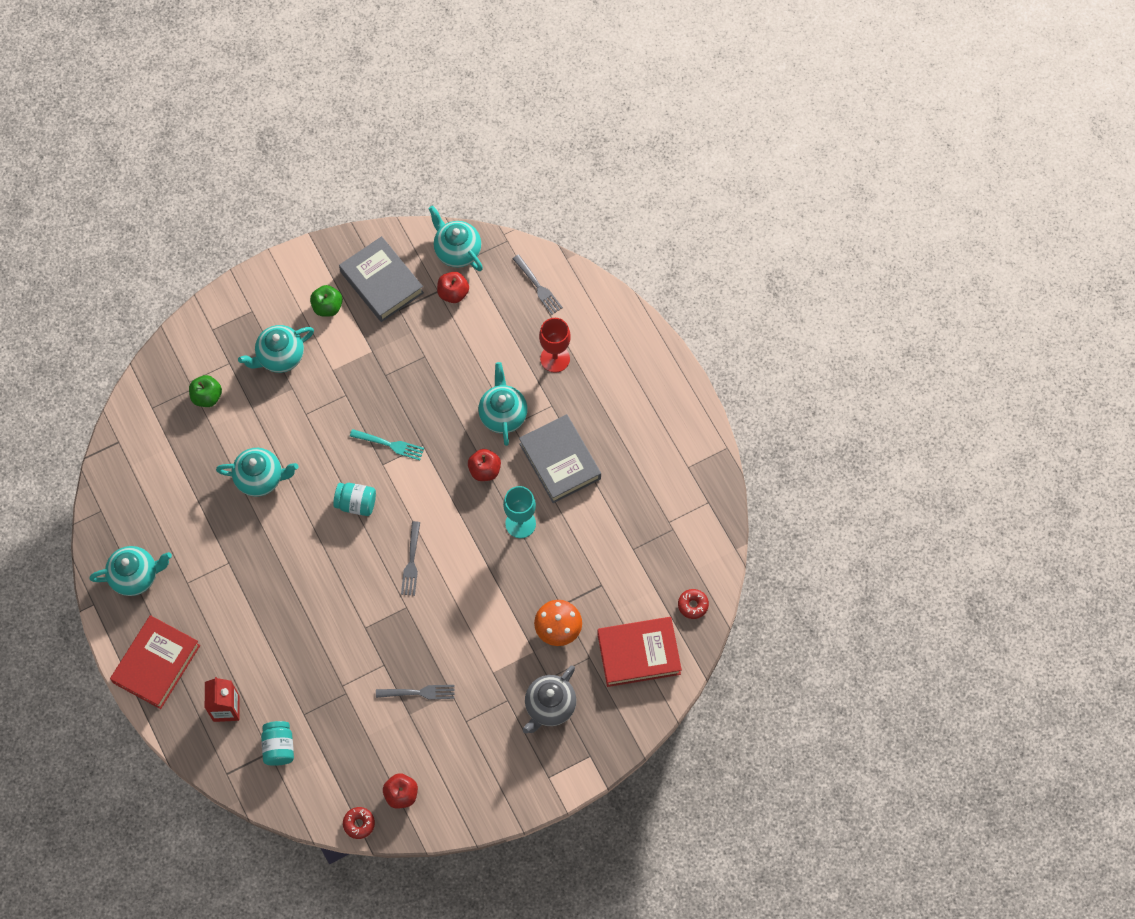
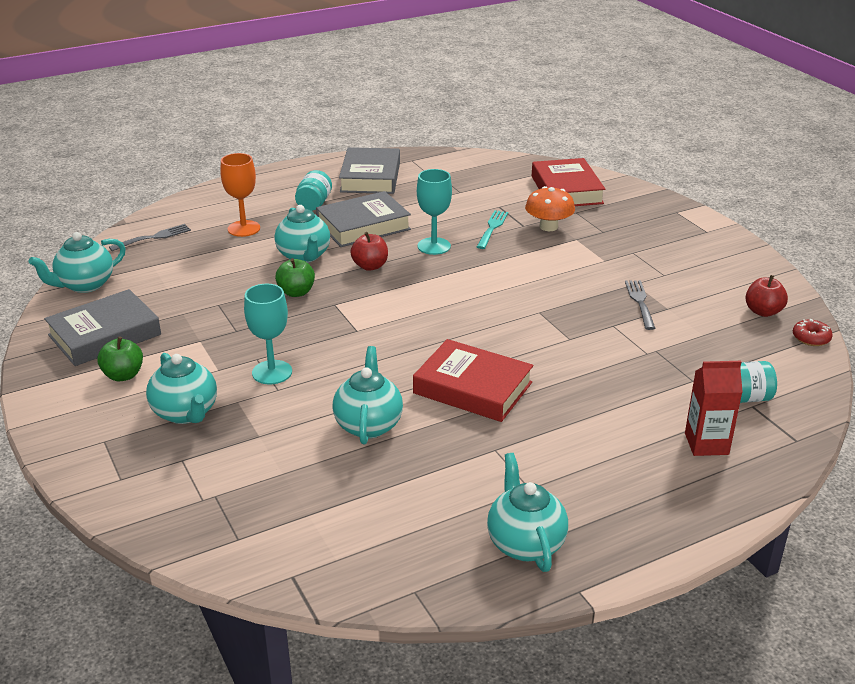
camera: 90 degrees left, 35 degrees down
(156, 664) = (661, 513): red book -> red book (472, 388)
(207, 397) = (232, 480): green apple -> green apple (296, 292)
(327, 407) = (272, 372): none -> turquoise goblet
(356, 503) = (408, 348): turquoise jar -> turquoise jar (314, 204)
(389, 444) = (331, 326): turquoise fork -> turquoise fork (492, 228)
(411, 561) = (482, 309): grey fork -> none
(453, 293) = (140, 287): red apple -> none
(503, 414) = (304, 256): turquoise teapot -> turquoise teapot turned 105 degrees counterclockwise
(549, 706) = (632, 231): grey teapot -> none
(555, 358) = (244, 228): red goblet -> orange goblet
(665, 463) = (370, 177): none -> grey book
(693, 605) = (514, 167): red donut -> none

